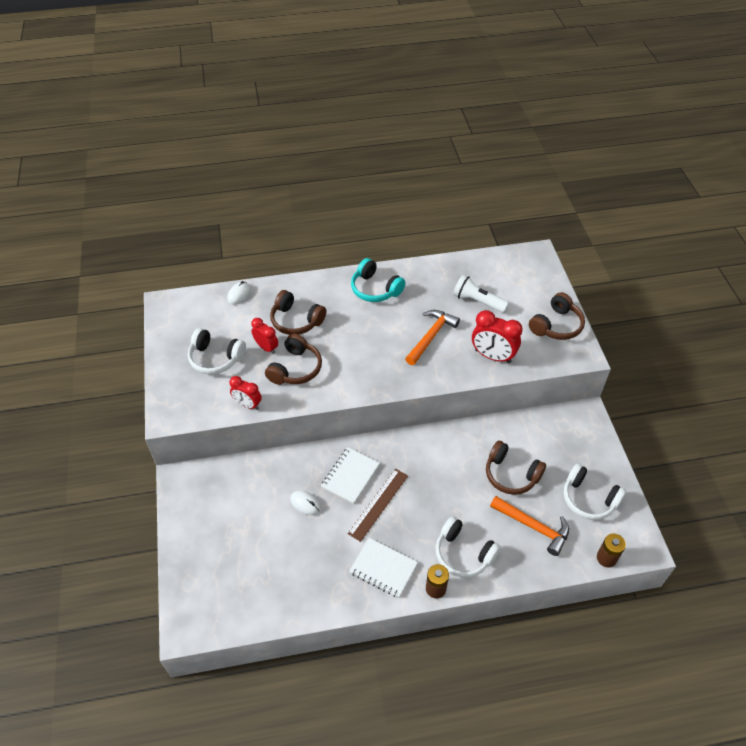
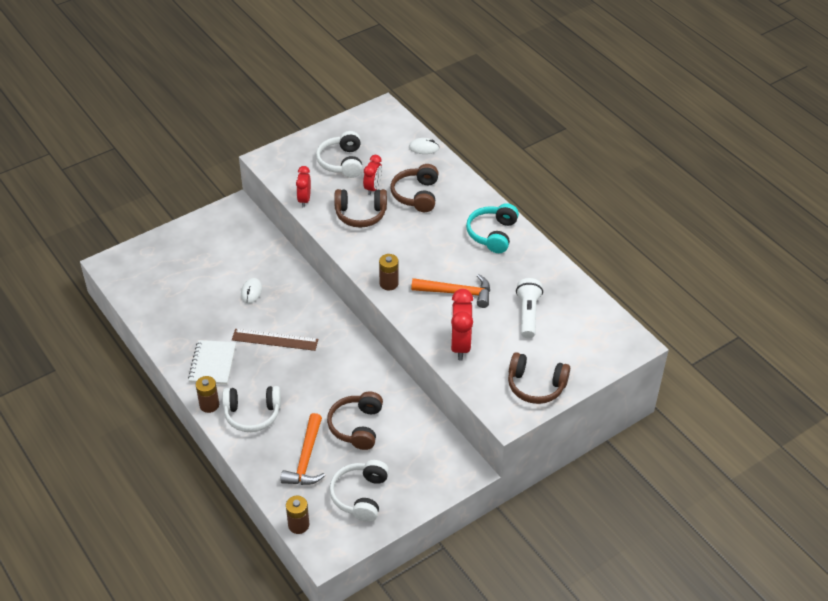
camera: 65 degrees right, 5 degrees down
(350, 476) = (294, 311): white notebook -> none
(395, 378) = (389, 283): none -> brown battery
(463, 554) = (252, 414): white headphones -> white headphones turned 105 degrees counterclockwise

